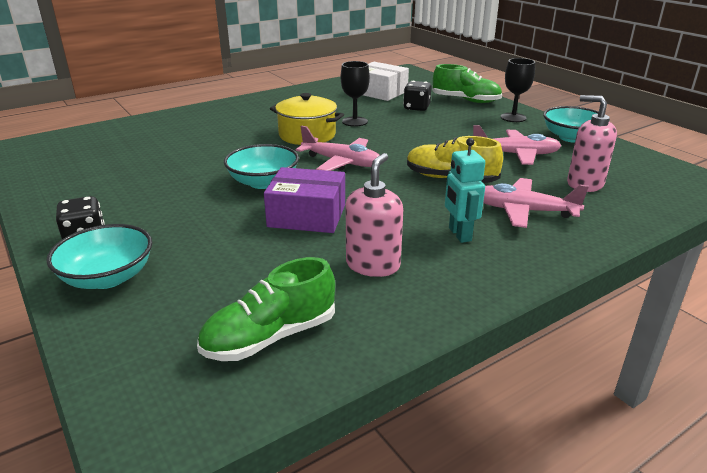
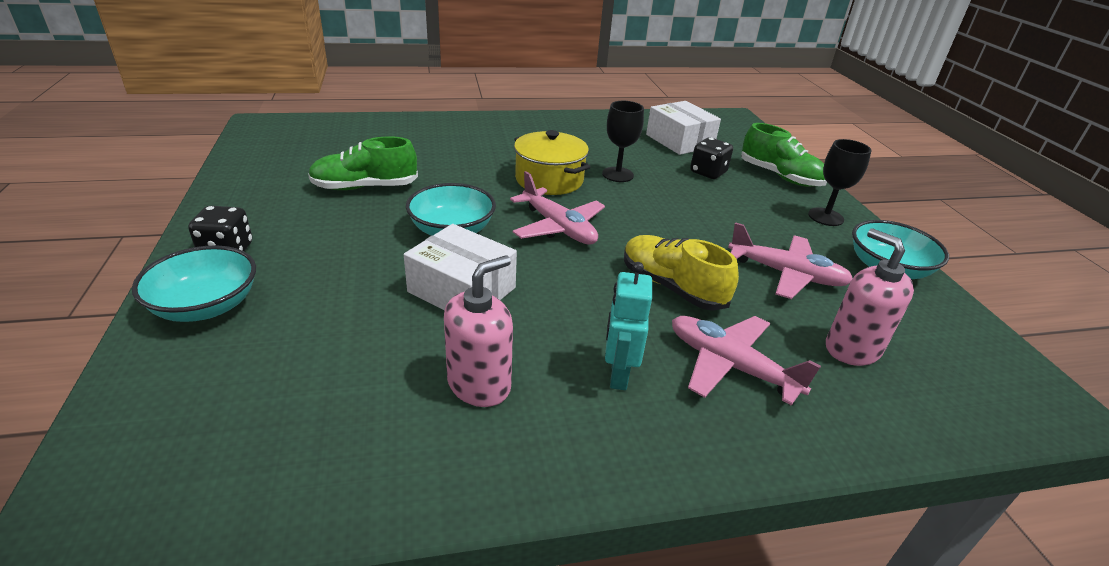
camera: 20 degrees right, 5 degrees up
(270, 337) = (290, 445): green shoe -> green shoe (365, 187)
(307, 216) = (462, 290): purple box -> white box

